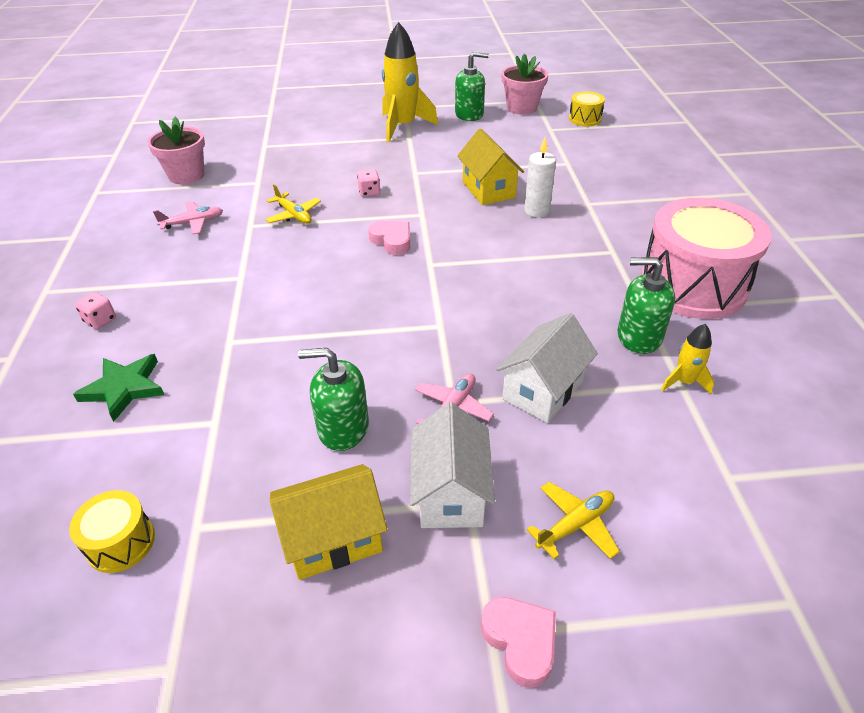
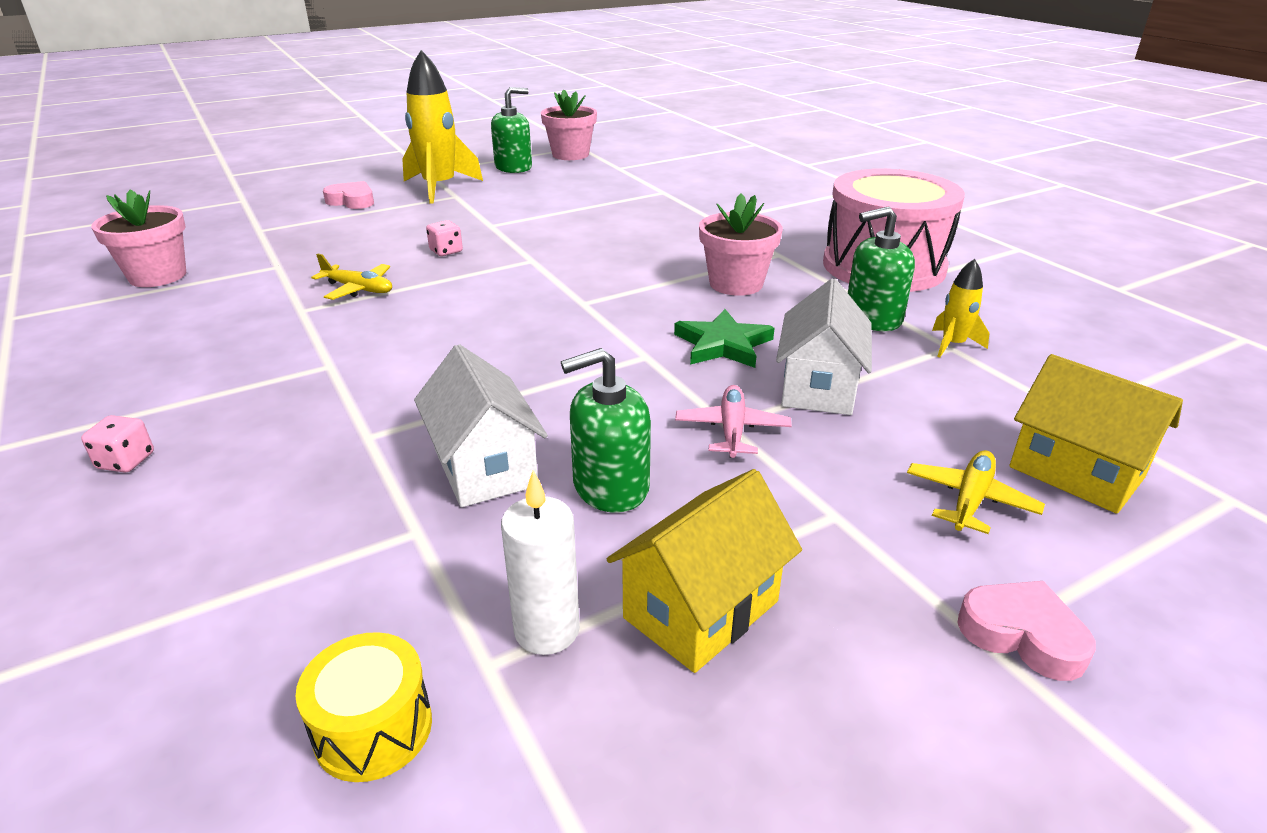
camera: 25 degrees left, 10 degrees down
(124, 388) = (231, 531): green star -> green star (723, 344)
(193, 223) = (207, 323): pink plane -> none
(392, 241) = (515, 290): pink heart -> pink heart (352, 201)
(450, 493) = (805, 513): white house -> white house (485, 467)
(488, 190) = (594, 226): yellow house -> yellow house (1076, 472)
(536, 211) = (666, 235): white candle -> white candle (547, 630)
(555, 274) = (736, 284): none -> pink flower pot
(585, 119) = (648, 155): yellow drum -> none

